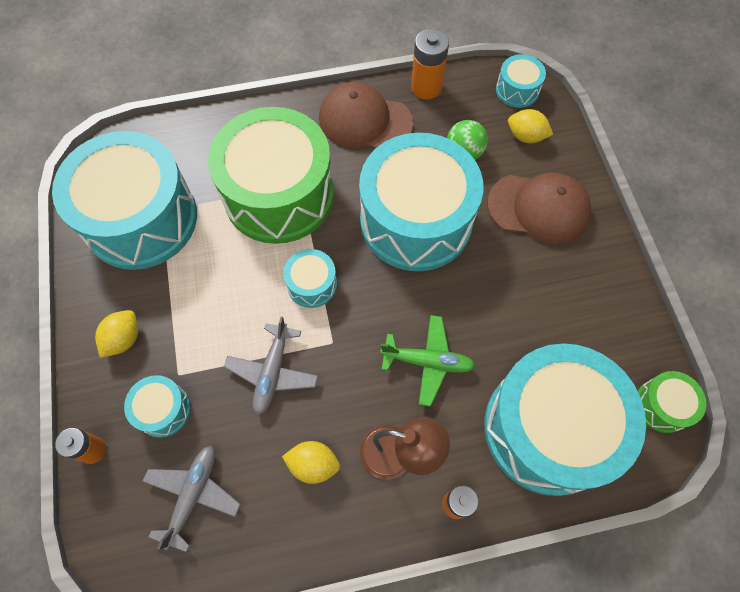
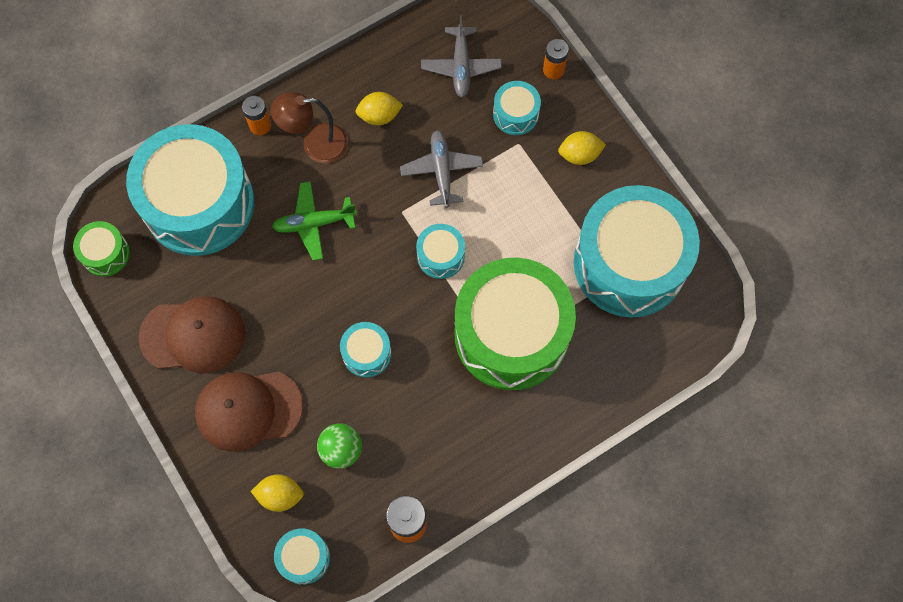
camera: 160 degrees right, 5 degrees up
(124, 339) = (579, 155): yellow lemon -> yellow lemon turned 75 degrees clockwise
(365, 121) = (460, 453): brown cap -> brown cap (193, 335)
(416, 220) = (367, 353): turquoise drum -> turquoise drum, size x0.43

